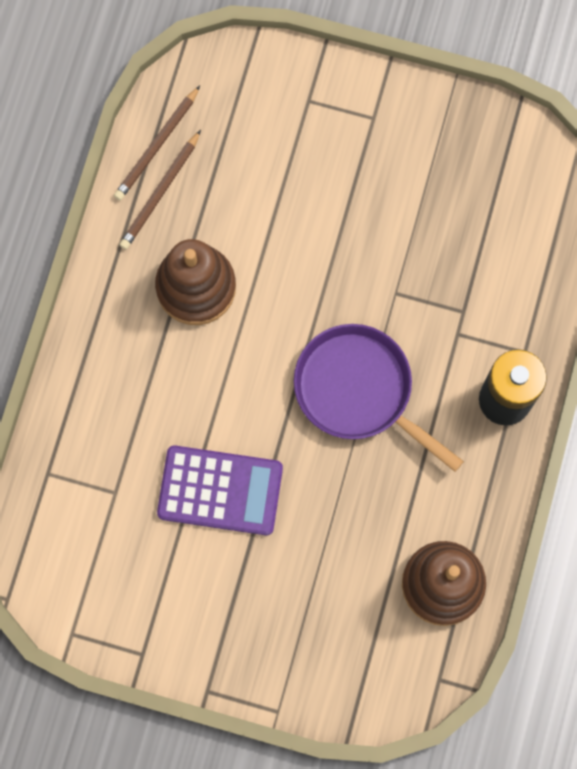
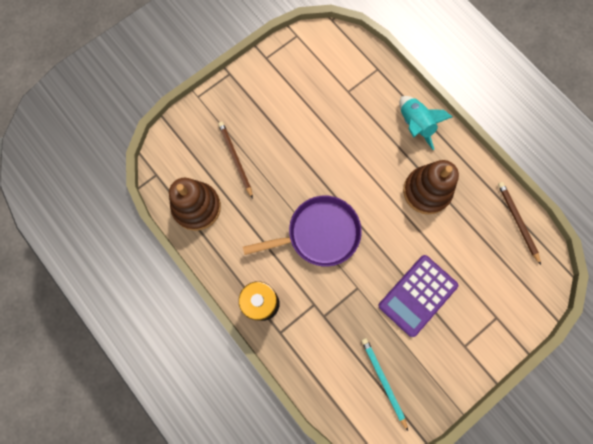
camera: 125 degrees right, 0 degrees up
(104, 363) = (414, 125): none -> turquoise rocket
(160, 193) = (489, 206): brown pencil -> brown pencil (235, 159)
(220, 490) = (316, 137): purple calculator -> purple calculator (417, 295)
(488, 188) = (383, 381): none -> turquoise pencil

